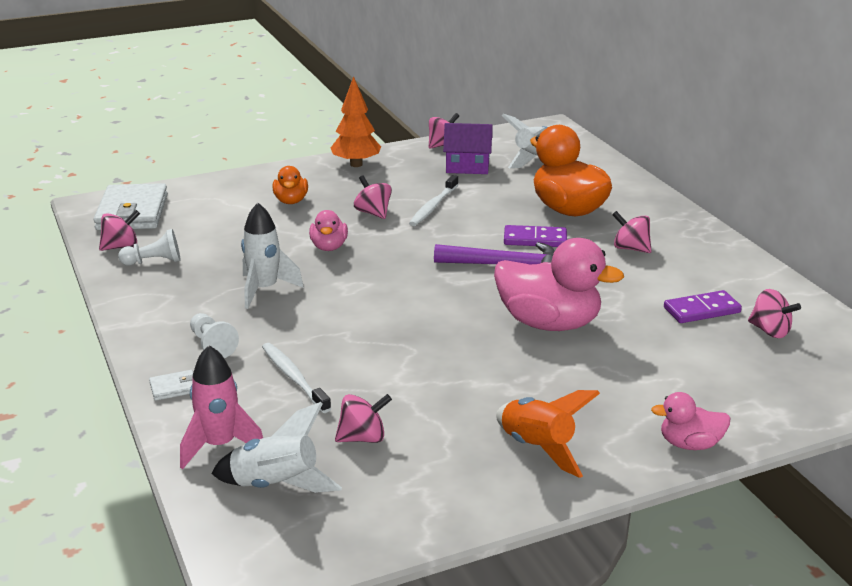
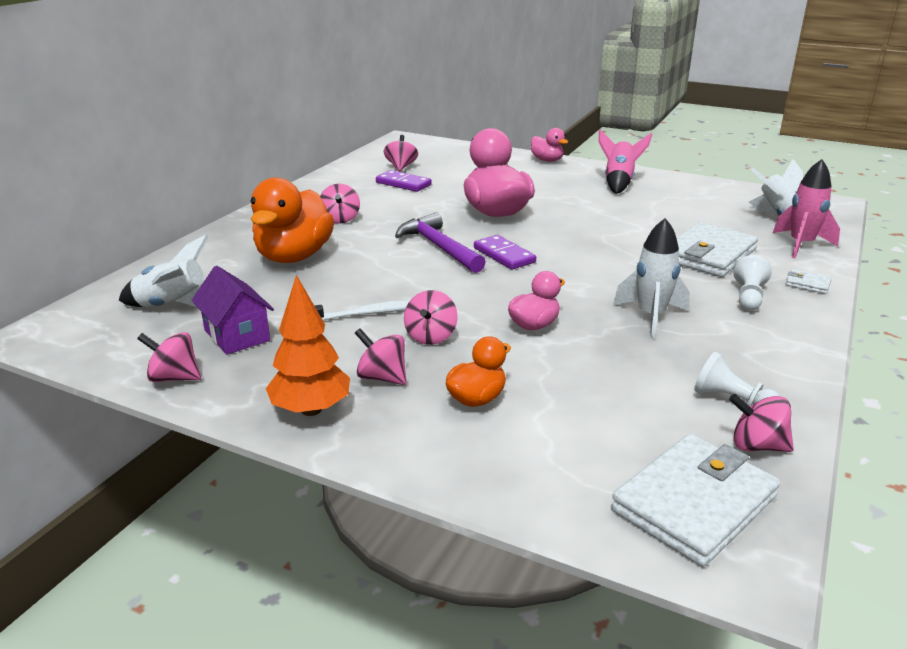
camera: 130 degrees left, 0 degrees up
(293, 377) = (708, 255): white toothbrush -> white wallet
(363, 438) = (705, 216): pink spinning top -> pink spinning top (382, 377)
(535, 239) = (375, 251): purple domino -> purple domino (504, 255)
(537, 448) = (618, 182): orange rocket -> pink rocket

